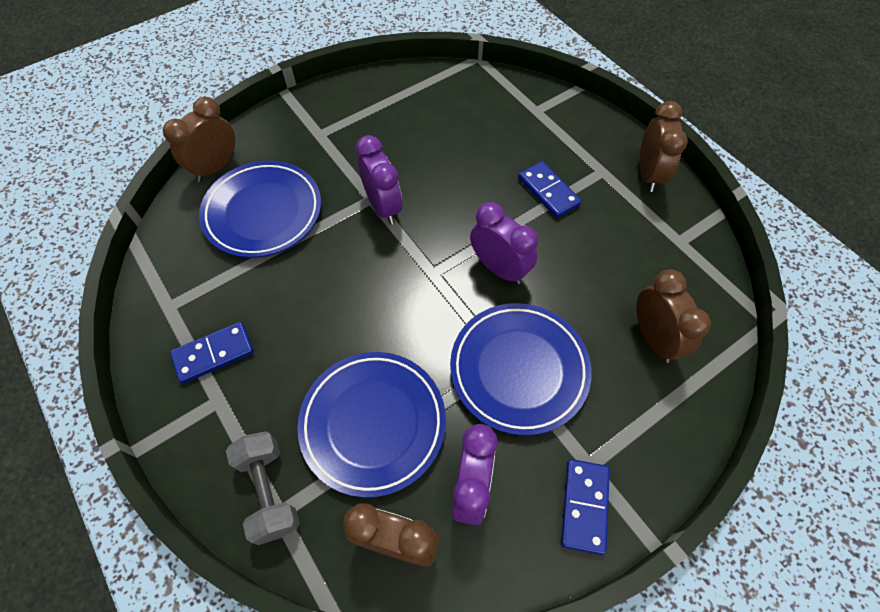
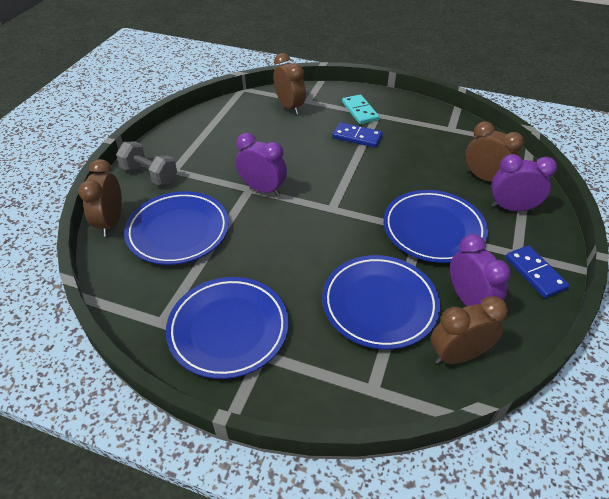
camera: 35 degrees left, 15 degrees down
(214, 353) = (228, 329): blue domino -> blue plate
(269, 491) = (353, 381): grey dumbbell -> grey dumbbell (150, 174)
(499, 268) = (369, 187): purple clock -> purple clock (512, 208)
(585, 155) = (360, 111): none -> turquoise domino
(648, 174) = (403, 106): brown clock -> brown clock (289, 107)

